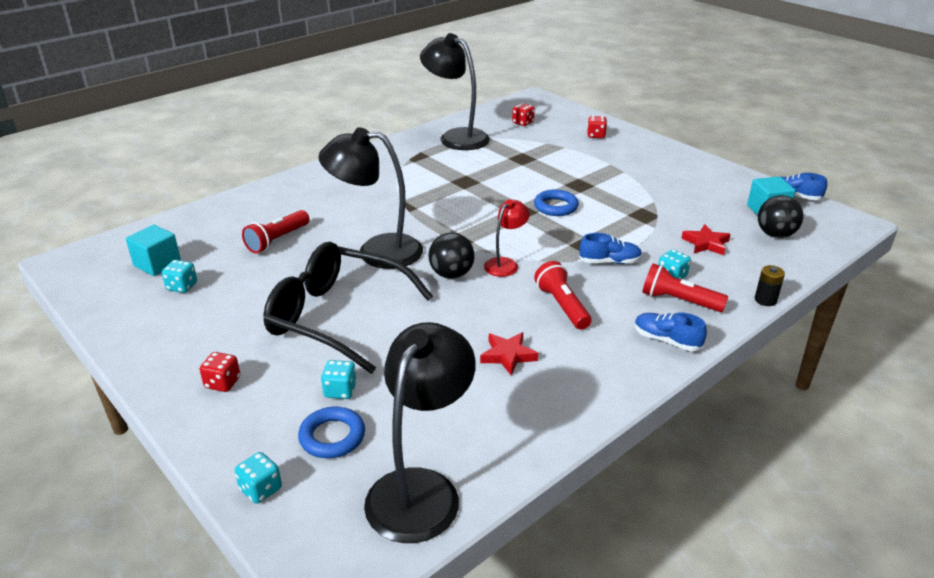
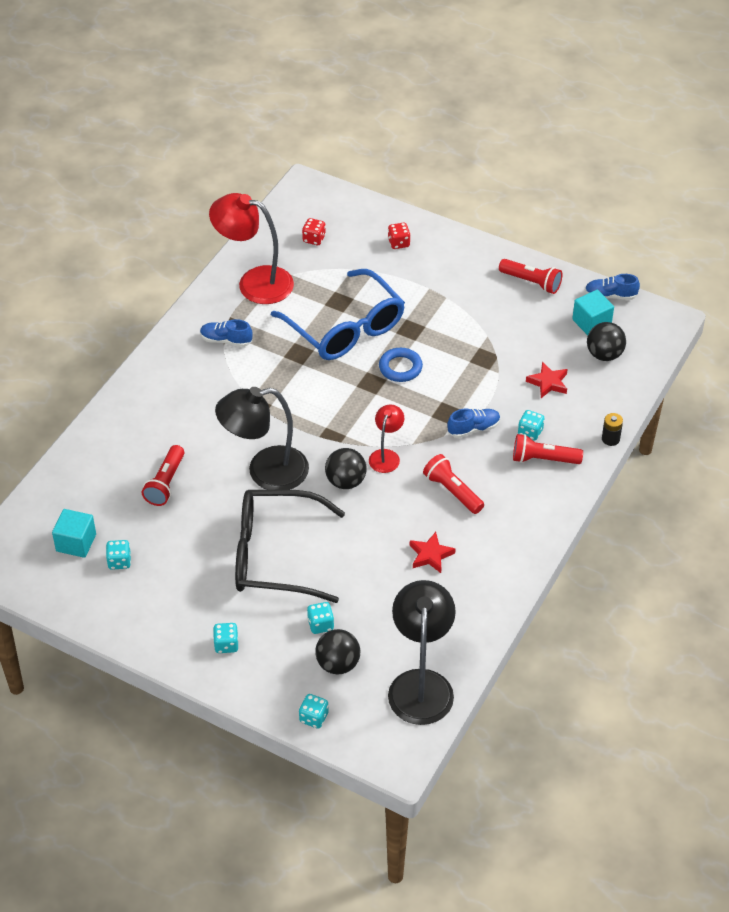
camera: 20 degrees left, 15 degrees up
(222, 383) = (226, 645): red dice -> turquoise dice
(332, 437) = (338, 664): blue ring -> black ball
(456, 137) = (254, 282): black lamp -> red lamp
(518, 174) = (345, 327): none -> blue glasses
(666, 340) = (545, 505): blue shoe -> blue shoe (226, 340)
(712, 176) = (531, 282): none -> red flashlight

